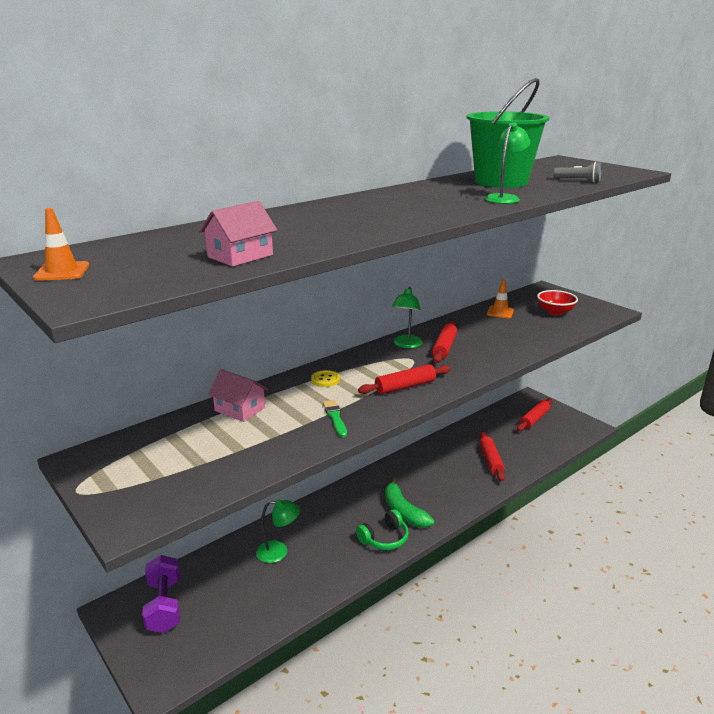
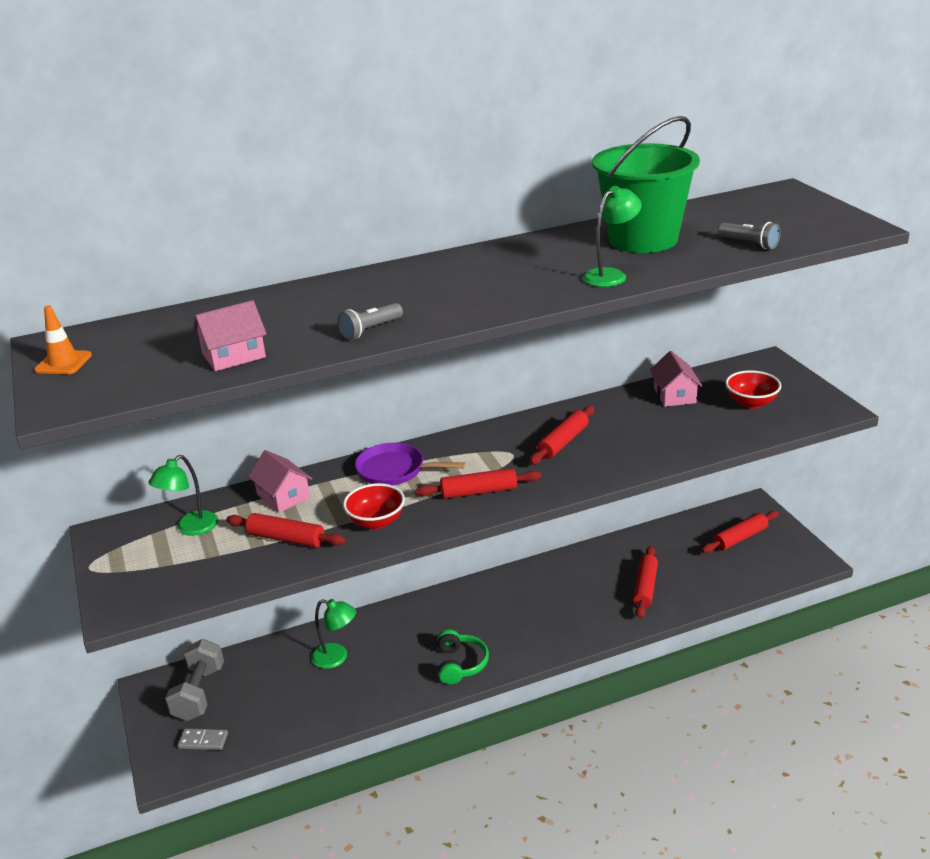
camera: 20 degrees right, 5 degrees up
(164, 606) = (199, 693): purple dumbbell -> grey dumbbell
(186, 648) = (203, 741): none -> grey domino
(263, 440) = (286, 538): none -> red rolling pin
(325, 379) = (395, 470): yellow button -> purple pan
(335, 417) = (376, 521): green brush -> red bowl
(350, 234) = (370, 330): none -> grey flashlight
(384, 538) = (460, 664): green headphones -> green headphones turned 75 degrees counterclockwise
(403, 511) = (500, 635): green banana -> none
(406, 345) = (519, 432): green lamp -> green lamp (191, 528)
(500, 312) = (674, 395): orange traffic cone -> pink house

